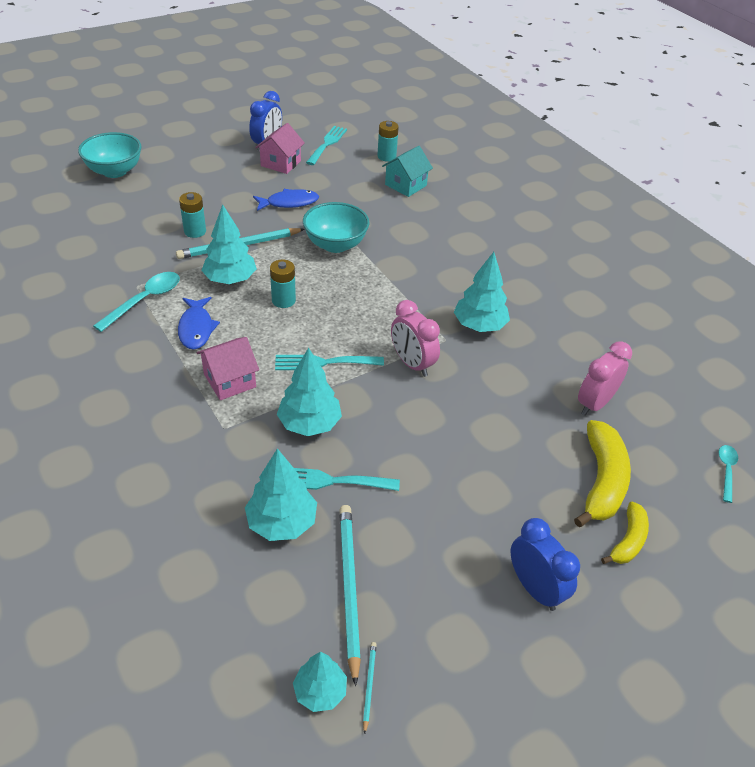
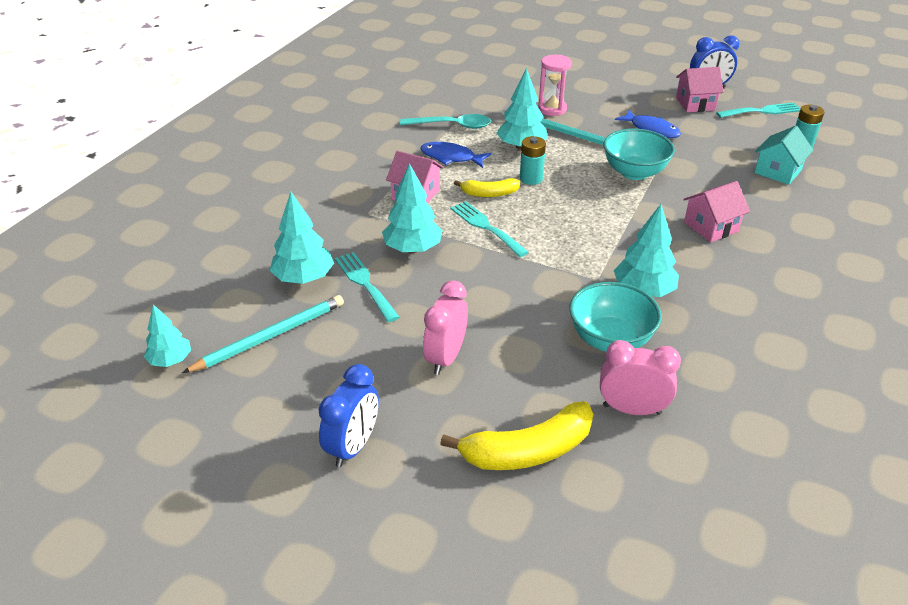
camera: 60 degrees right, 5 degrees down
(114, 171) = (567, 51): turquoise bowl -> turquoise bowl (610, 339)
(195, 231) = (552, 109): turquoise battery -> pink hourglass
(196, 328) = (451, 157): blue fish -> blue fish turned 60 degrees clockwise
(369, 686) = (190, 383): turquoise pencil -> none
(405, 185) = (777, 171): turquoise house -> turquoise house turned 60 degrees counterclockwise
(412, 364) = (541, 272): pink clock -> pink clock (445, 358)
(437, 252) = (711, 227): none -> pink house
(628, 540) = (467, 497): yellow banana -> yellow banana (489, 194)
(726, 471) = (653, 557): turquoise spoon -> none

